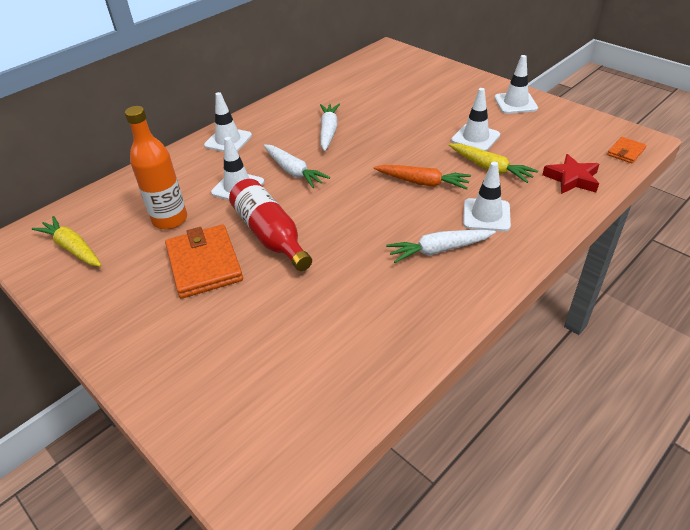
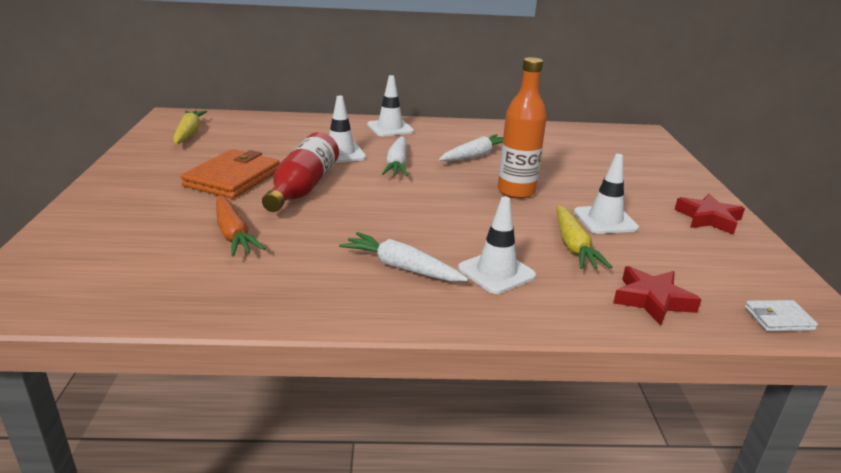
camera: 40 degrees right, 15 degrees down
(170, 219) = (265, 147): orange bottle -> orange bottle (516, 191)
(422, 183) = (485, 221): orange carrot -> orange carrot (233, 234)
(515, 103) = (708, 219): white traffic cone -> red star
(626, 152) = (778, 318): orange wallet -> white wallet

